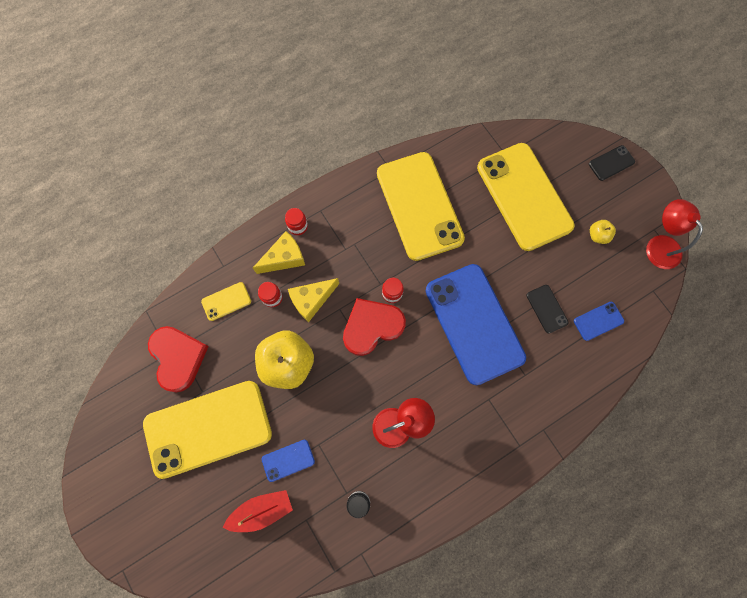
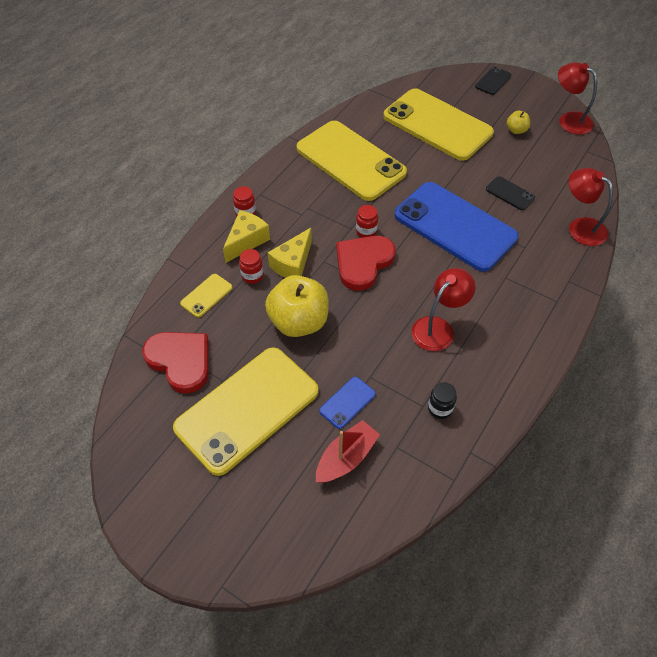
camera: 25 degrees left, 20 degrees down
(590, 376) = (580, 227): none -> red lamp
(598, 321) = (558, 186): blue phone -> none

